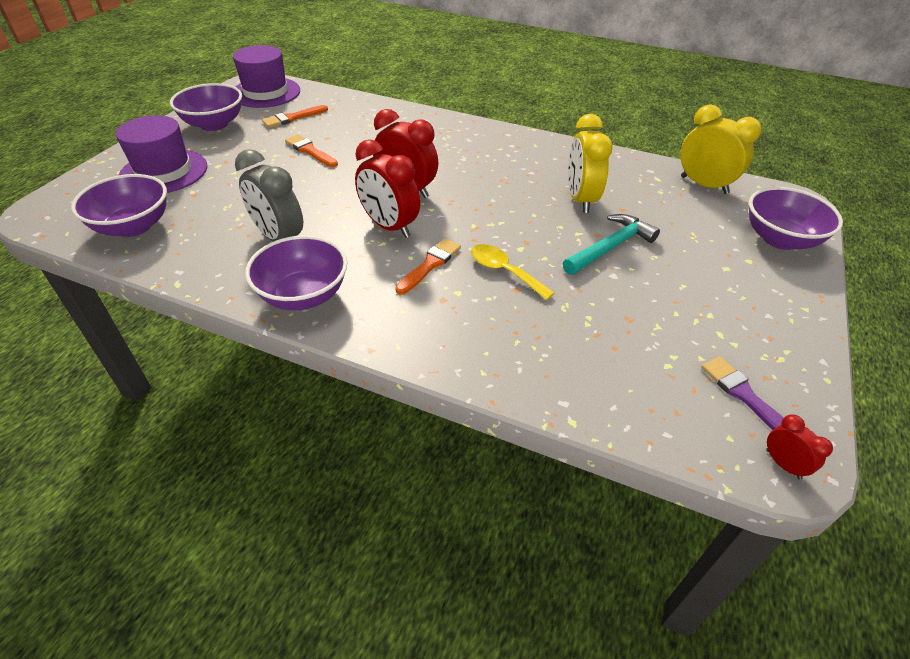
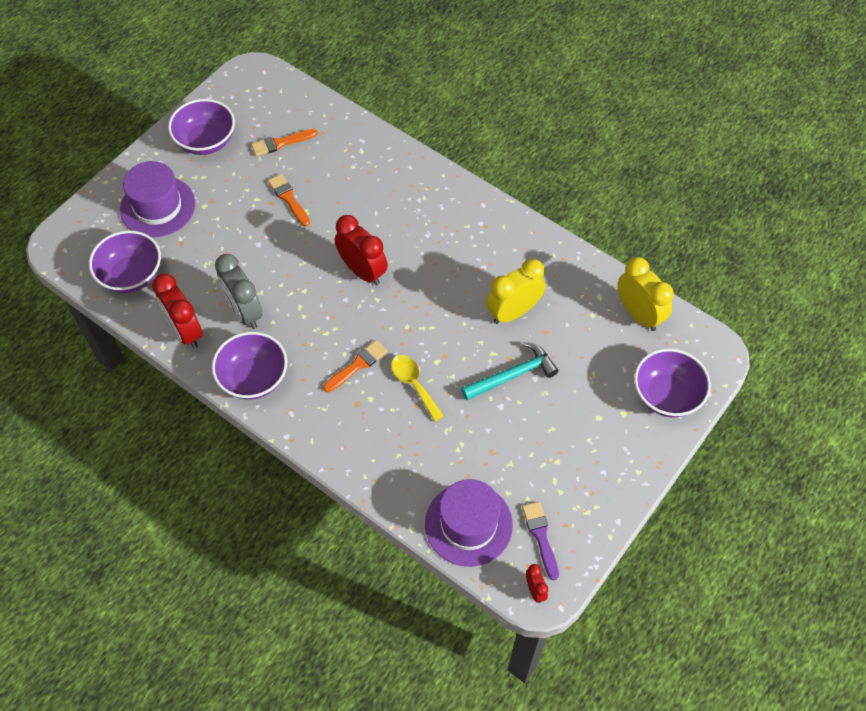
camera: 15 degrees right, 15 degrees up
(265, 92) = (261, 93): purple hat -> purple hat (468, 524)
(389, 226) = (336, 314): red clock -> red clock (185, 331)
(580, 199) = (513, 312): yellow clock -> yellow clock turned 45 degrees clockwise

